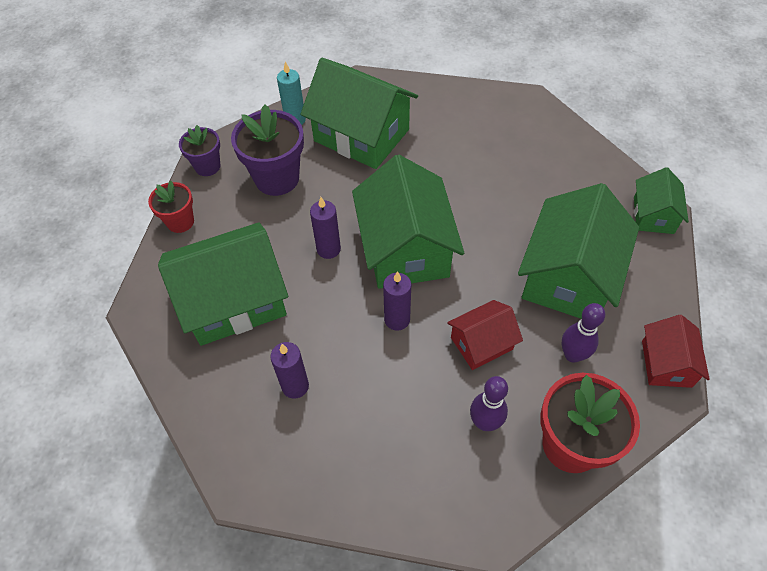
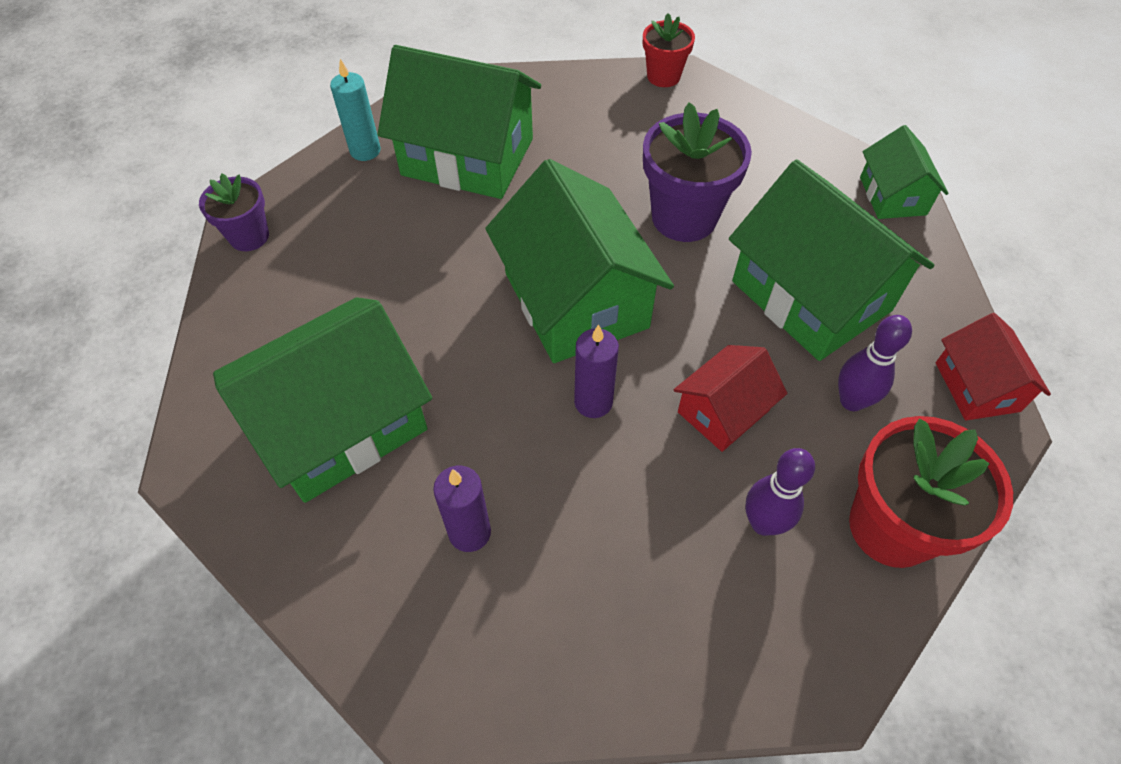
camera: 15 degrees left, 0 degrees up
(180, 222) = (226, 324): red flower pot -> red flower pot (663, 76)
(277, 178) = (360, 236): purple flower pot -> purple flower pot (684, 217)
(328, 249) = (464, 322): purple candle -> none
(568, 276) = (810, 296): green house -> green house turned 45 degrees counterclockwise

